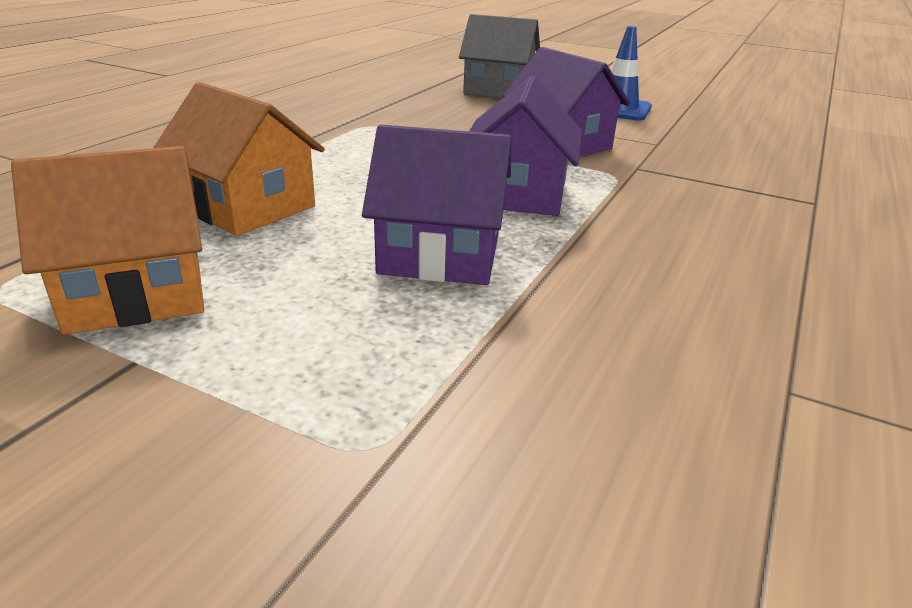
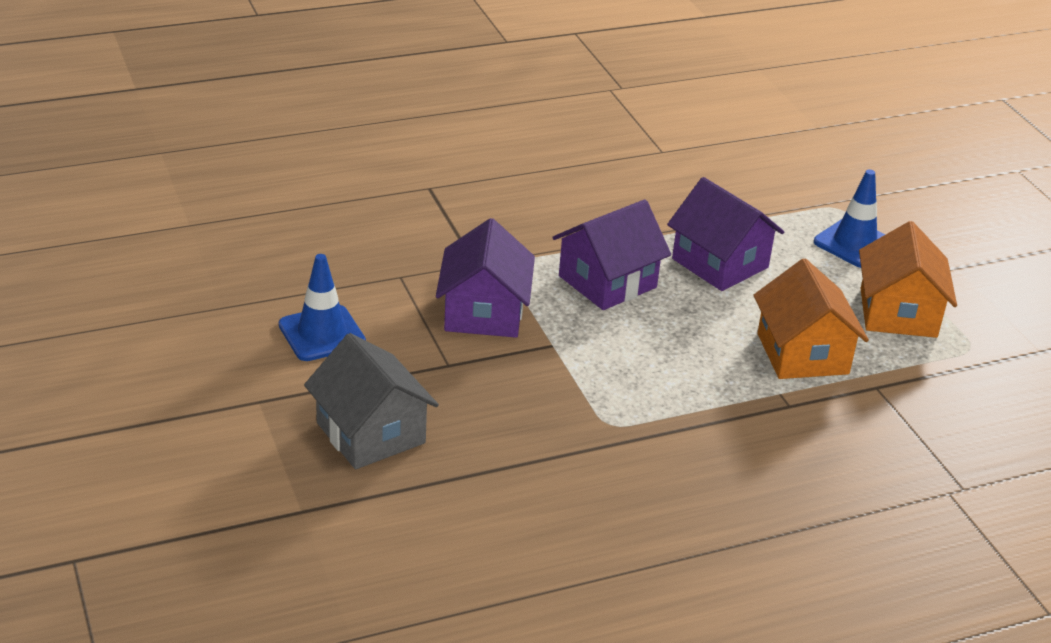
camera: 140 degrees left, 5 degrees up
(137, 292) = (898, 313): orange house -> orange house turned 75 degrees clockwise
(274, 376) = (854, 243): none -> blue traffic cone

